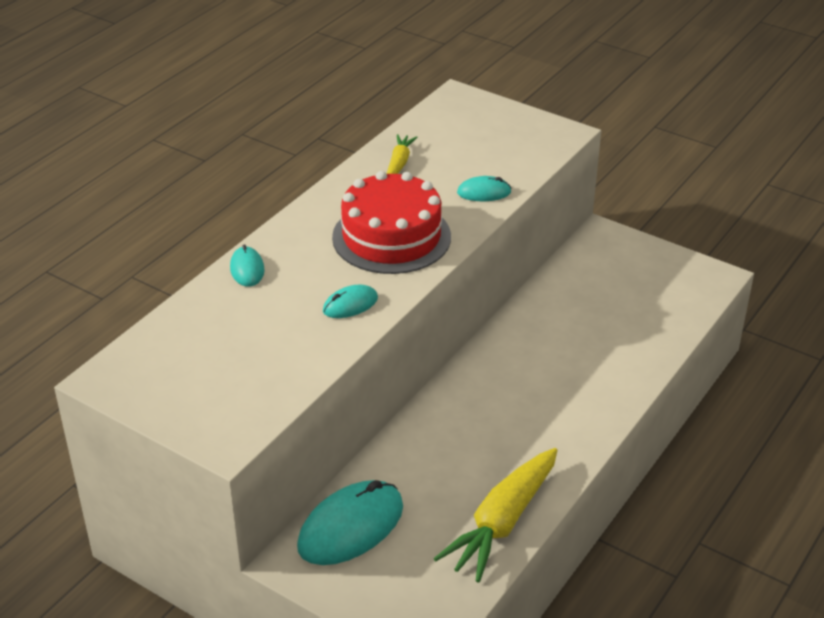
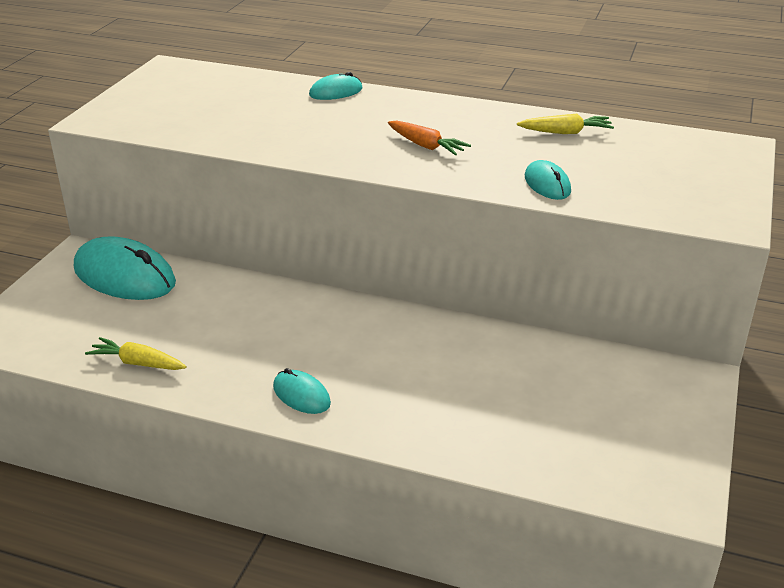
camera: 75 degrees right, 5 degrees down
(350, 304) = (301, 141): turquoise mouse -> turquoise mouse (301, 395)
(391, 237) = (426, 146): red cake -> orange carrot
(502, 522) = (138, 363): yellow carrot -> yellow carrot, size x0.50

